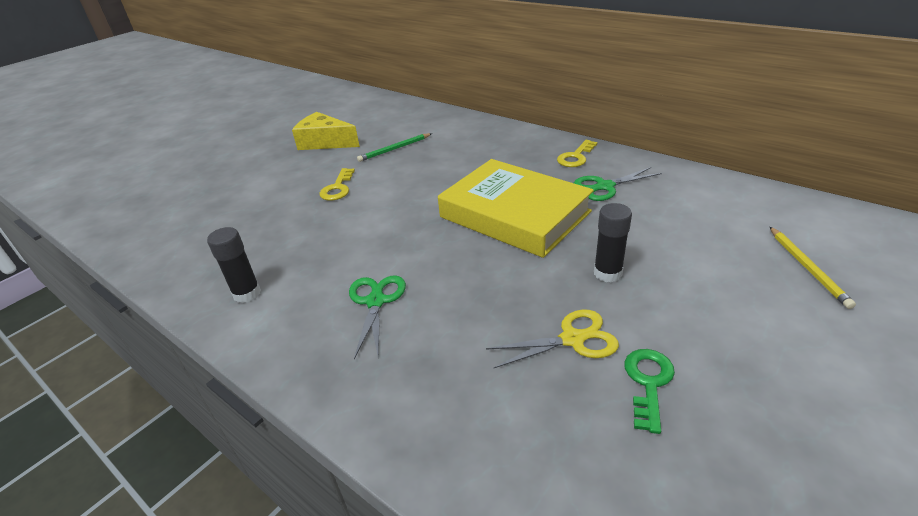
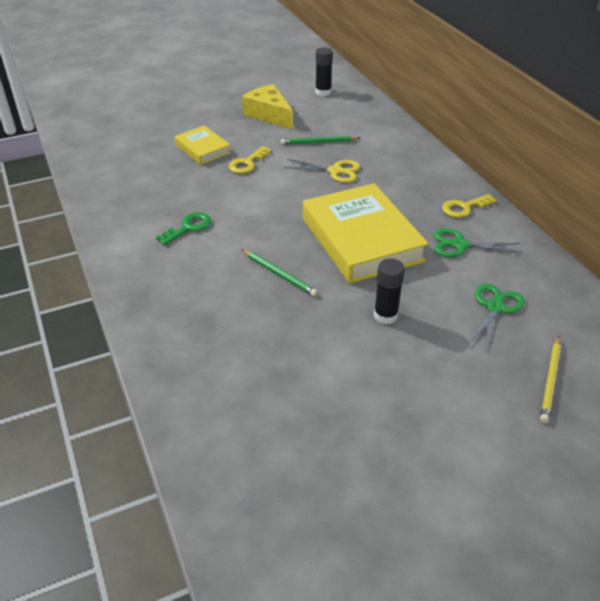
camera: 25 degrees right, 5 degrees up
(247, 293) = (130, 225): black glue stick -> black glue stick (323, 92)
(278, 191) = (203, 149): none -> yellow book
(376, 302) = (206, 266): green scissors -> green scissors (494, 308)
(464, 277) = (279, 274): none -> green pencil
(572, 339) = (312, 349): yellow scissors -> yellow scissors (335, 171)
(648, 383) = (334, 398): green key -> green key (188, 227)

